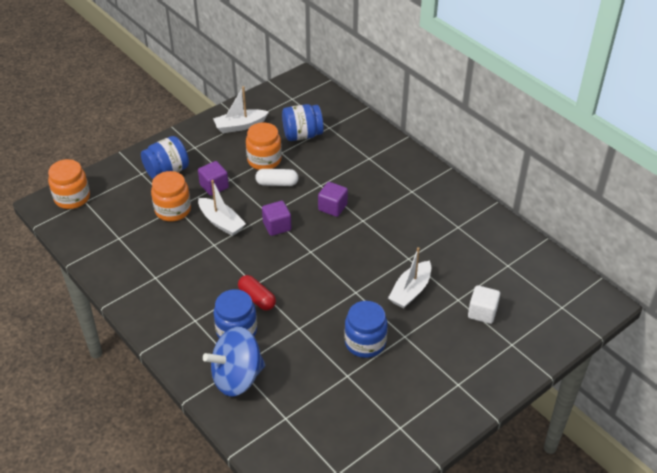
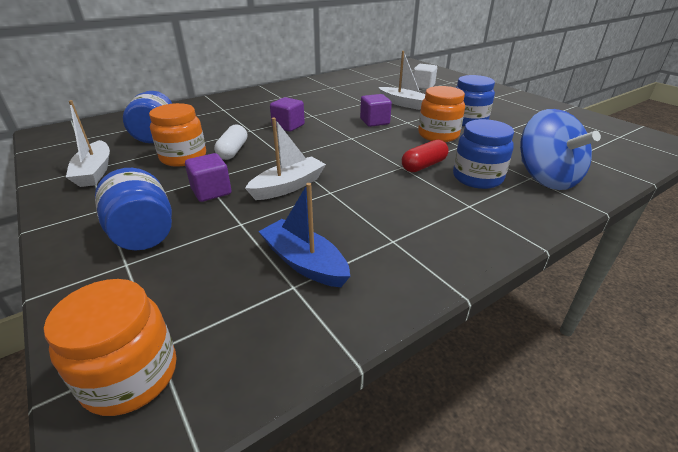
camera: 85 degrees left, 10 degrees down
(137, 240) = (304, 262): none -> blue boat
(173, 210) = (245, 226): orange jar -> orange jar (438, 135)
(277, 226) = (308, 153): purple cube -> purple cube (374, 122)

